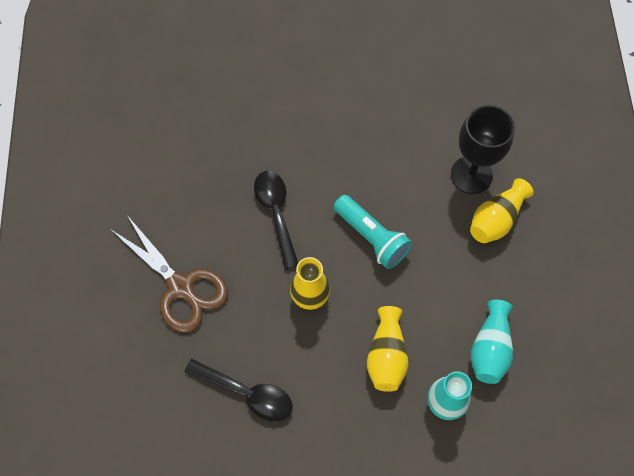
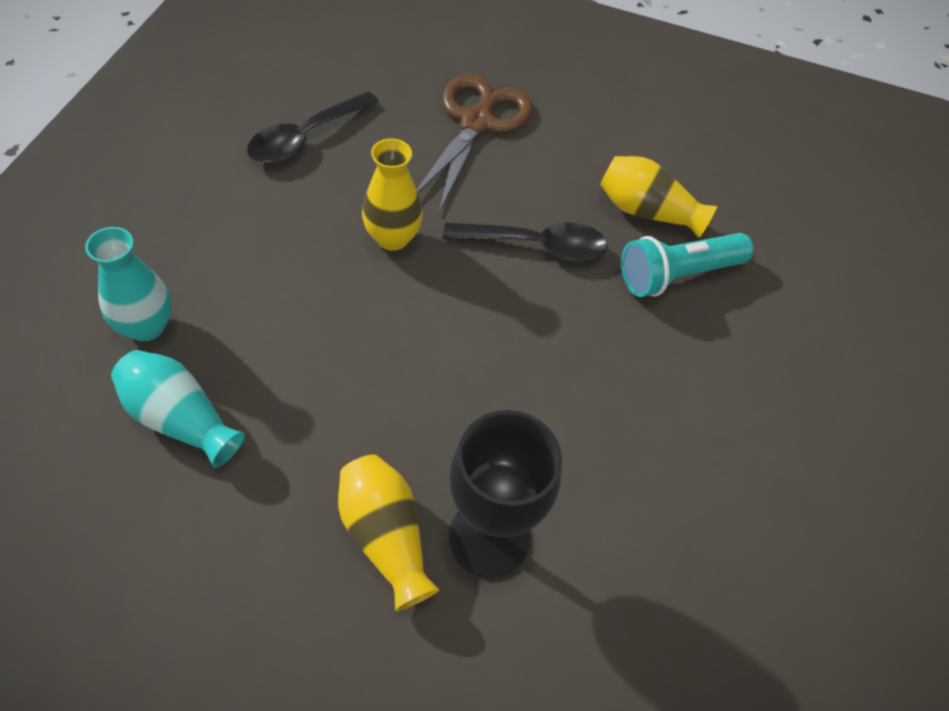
camera: 105 degrees right, 10 degrees down
(180, 287) = (477, 123): brown scissors -> brown scissors turned 135 degrees clockwise
(371, 237) = (444, 341): turquoise flashlight -> turquoise flashlight (677, 275)
(386, 356) = (257, 287): yellow vase -> yellow vase (647, 211)

